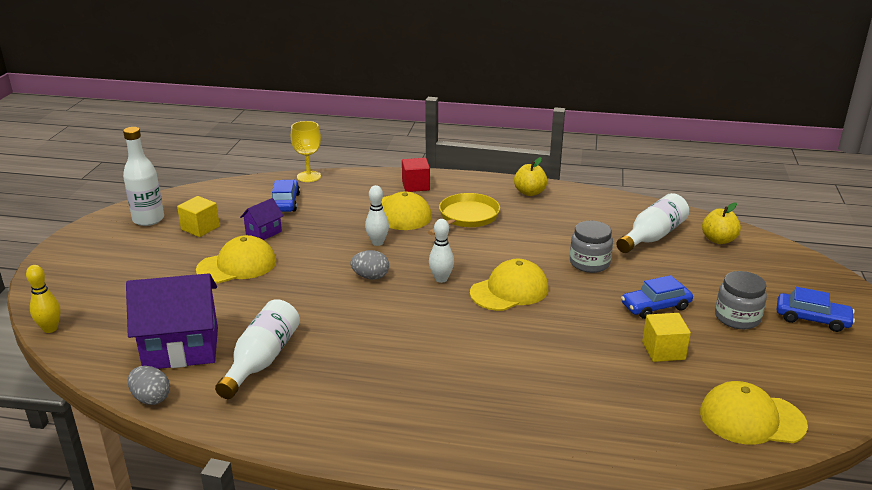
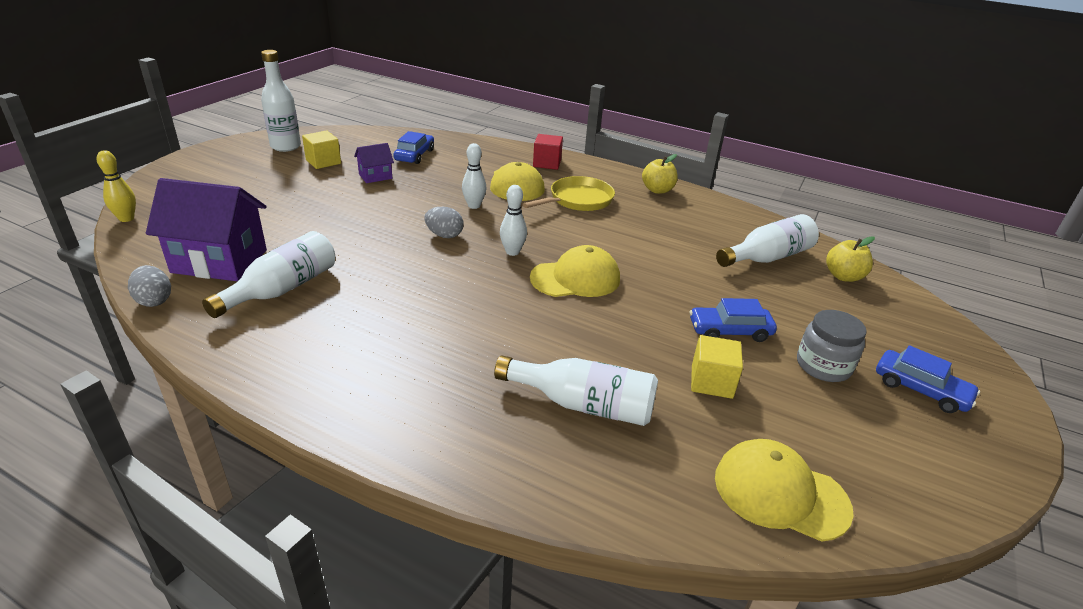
camera: 15 degrees right, 5 degrees up
(237, 265) = (329, 199): yellow cap -> none
(309, 176) = (452, 138): yellow goblet -> none
(578, 392) = (583, 404): none -> white bottle
(589, 263) = (680, 270): grey jar -> none

